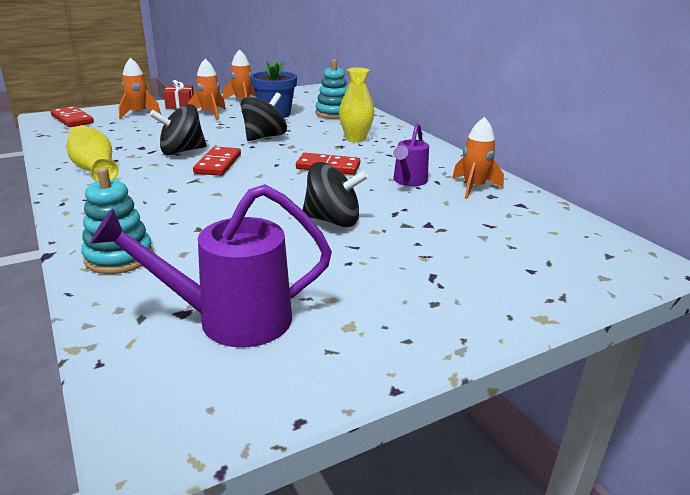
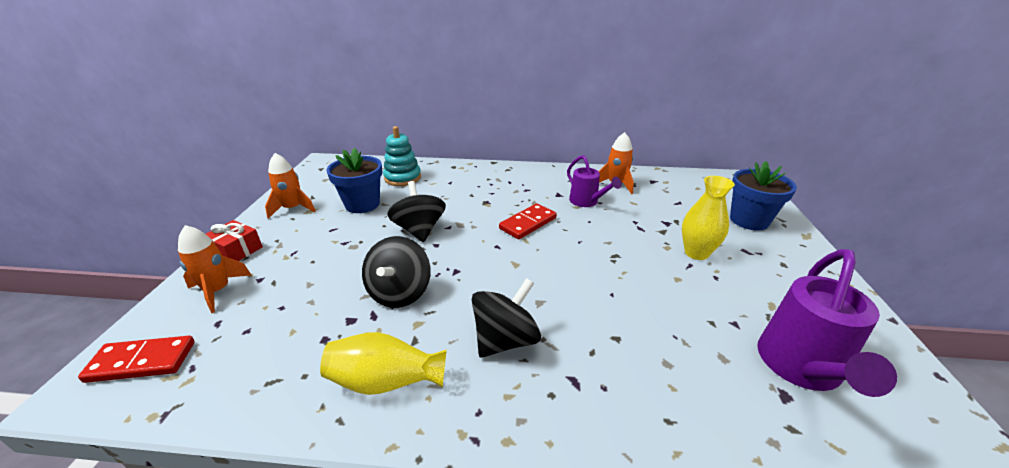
camera: 55 degrees left, 5 degrees up
(119, 257) = (660, 415): turquoise stacking toy -> none
(210, 114) = (303, 240): orange rocket -> none
(218, 164) = (463, 279): red domino -> none
(333, 220) = (639, 258): black spinning top -> black spinning top (505, 340)
(355, 139) = (478, 190): yellow vase -> yellow vase (696, 253)
(517, 273) = (749, 220): none -> blue flower pot

